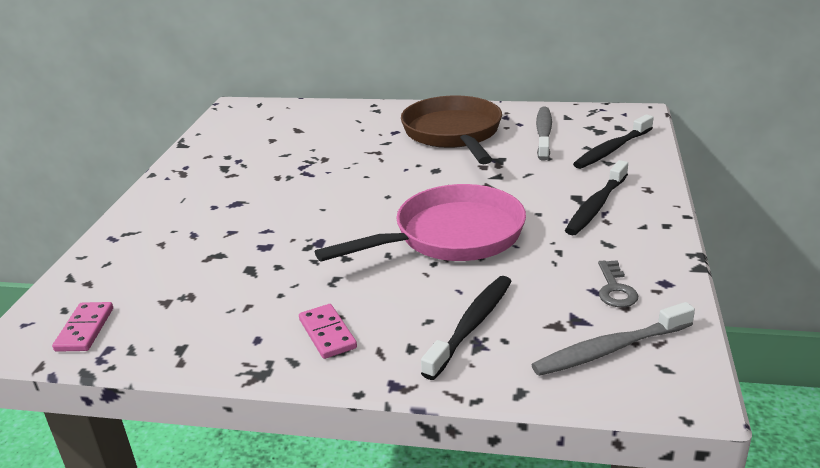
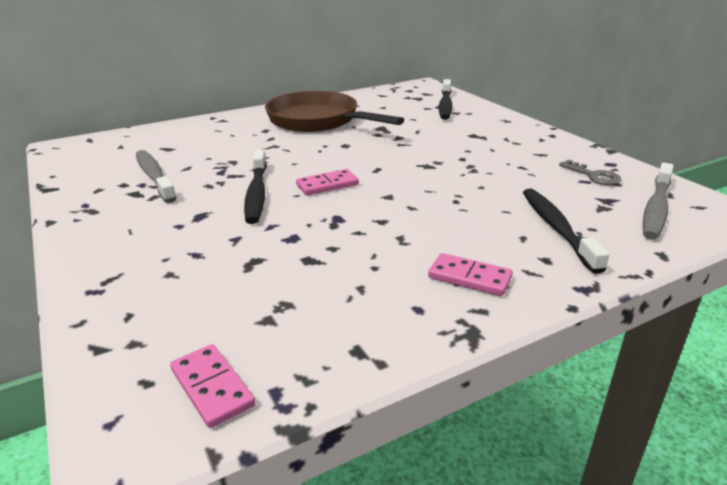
camera: 40 degrees left, 0 degrees up
(357, 208) = (327, 185): none -> pink domino
(451, 236) = (436, 180): pink pan -> none
(544, 134) = (385, 107): grey toothbrush -> grey toothbrush (154, 176)
(596, 206) = (495, 136): black toothbrush -> black toothbrush (256, 193)

